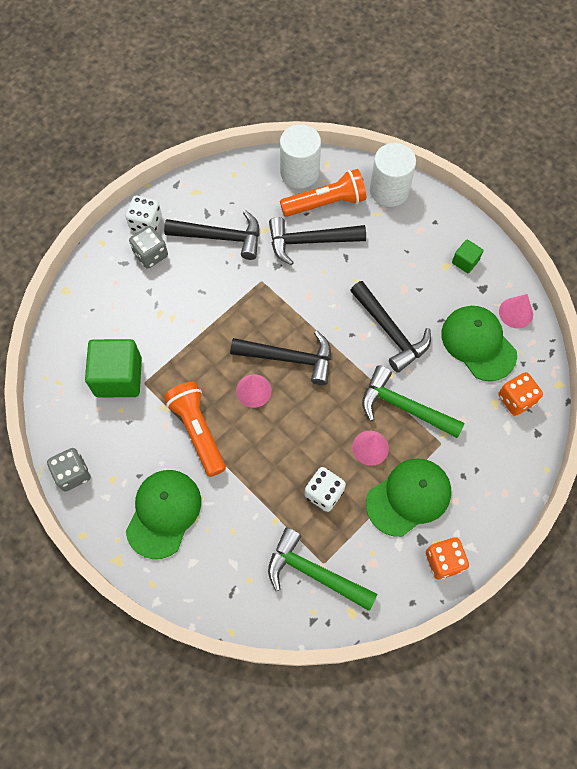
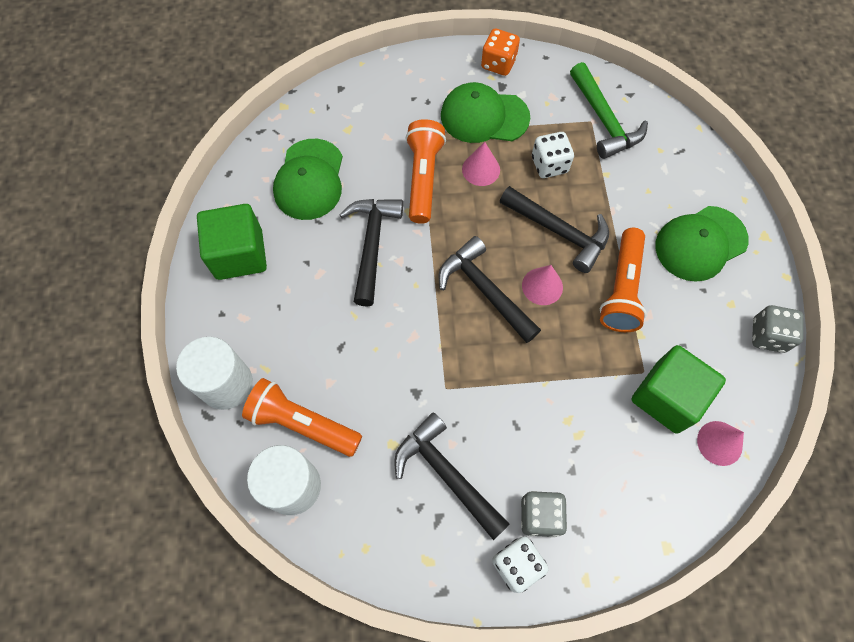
camera: 140 degrees left, 0 degrees up
(310, 241) = (359, 392): black hammer -> black hammer (559, 231)
(404, 407) = (423, 178): green hammer -> orange flashlight
(465, 261) = (239, 254): green cube -> green cube, size x2.04
(516, 312) = (250, 180): pink cone -> pink cone (719, 443)
(516, 399) = (329, 120): orange dice -> none

